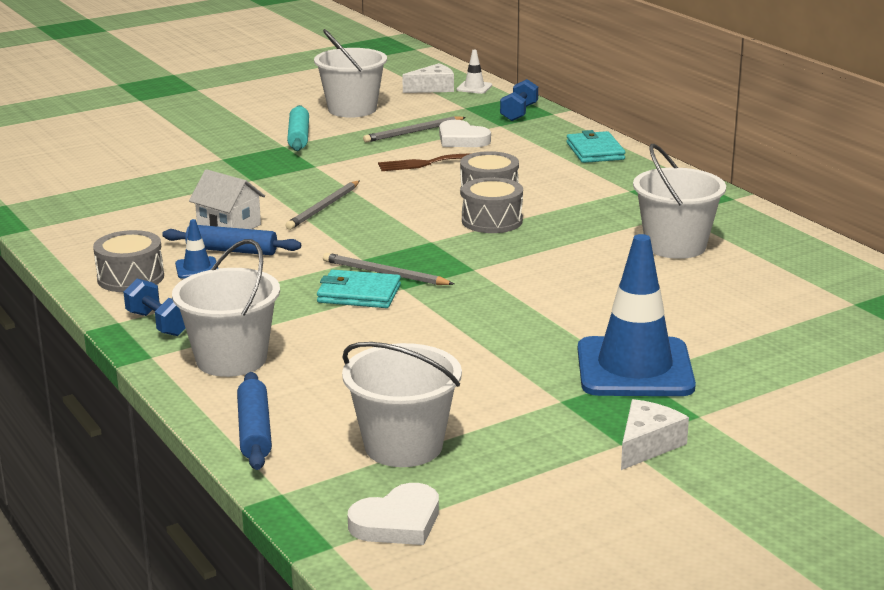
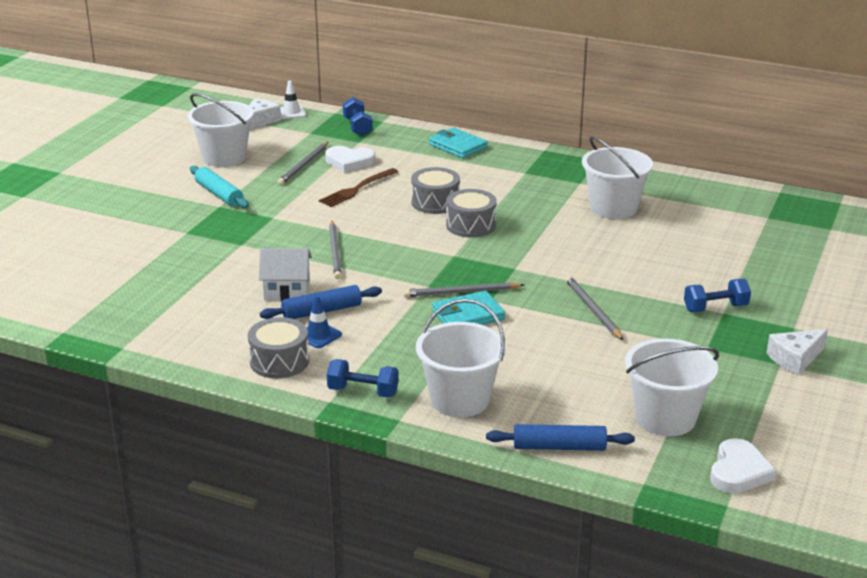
camera: 35 degrees left, 5 degrees up
(254, 431) = (559, 447): blue rolling pin -> blue rolling pin turned 45 degrees counterclockwise
(493, 328) = (592, 310): none -> grey pencil
(634, 368) = (715, 308): blue traffic cone -> blue dumbbell
(647, 445) = (795, 359): white cheese -> white cheese turned 120 degrees counterclockwise

